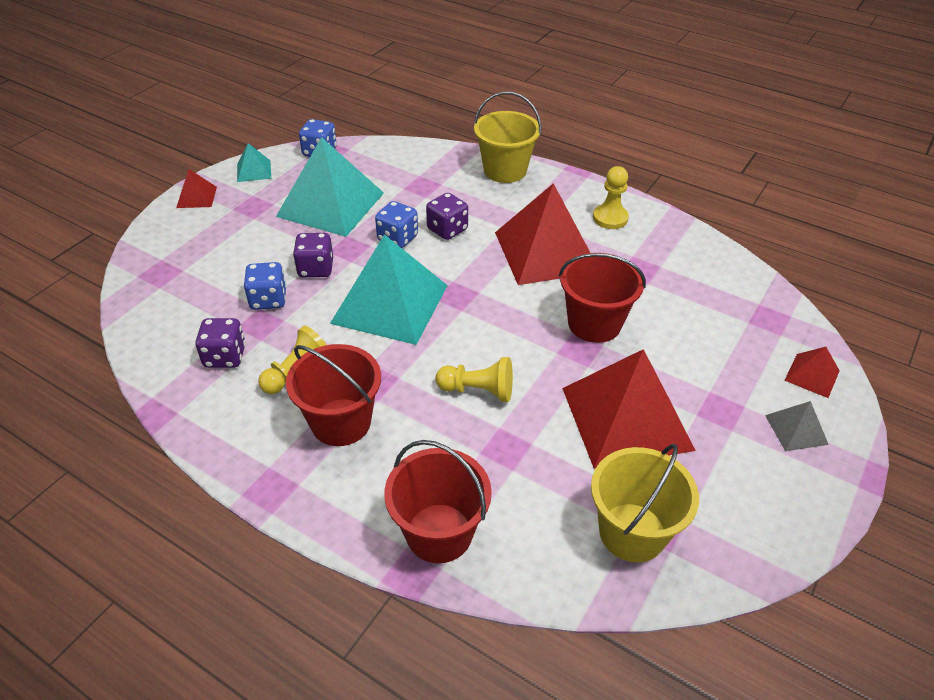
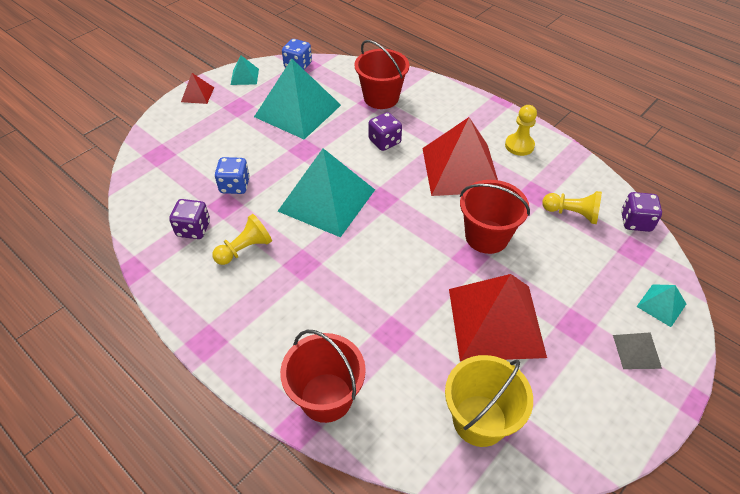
camera: 10 degrees right, 5 degrees up
(316, 269) = (275, 164): purple dice -> purple dice (635, 222)
(341, 422) = (269, 294): red bucket -> red bucket (381, 98)
(397, 238) = (344, 145): blue dice -> none
(478, 390) = (381, 282): yellow pawn -> yellow pawn (572, 214)
(505, 170) = (441, 95): yellow bucket -> none
(812, 375) = (661, 305): red pyramid -> turquoise pyramid

